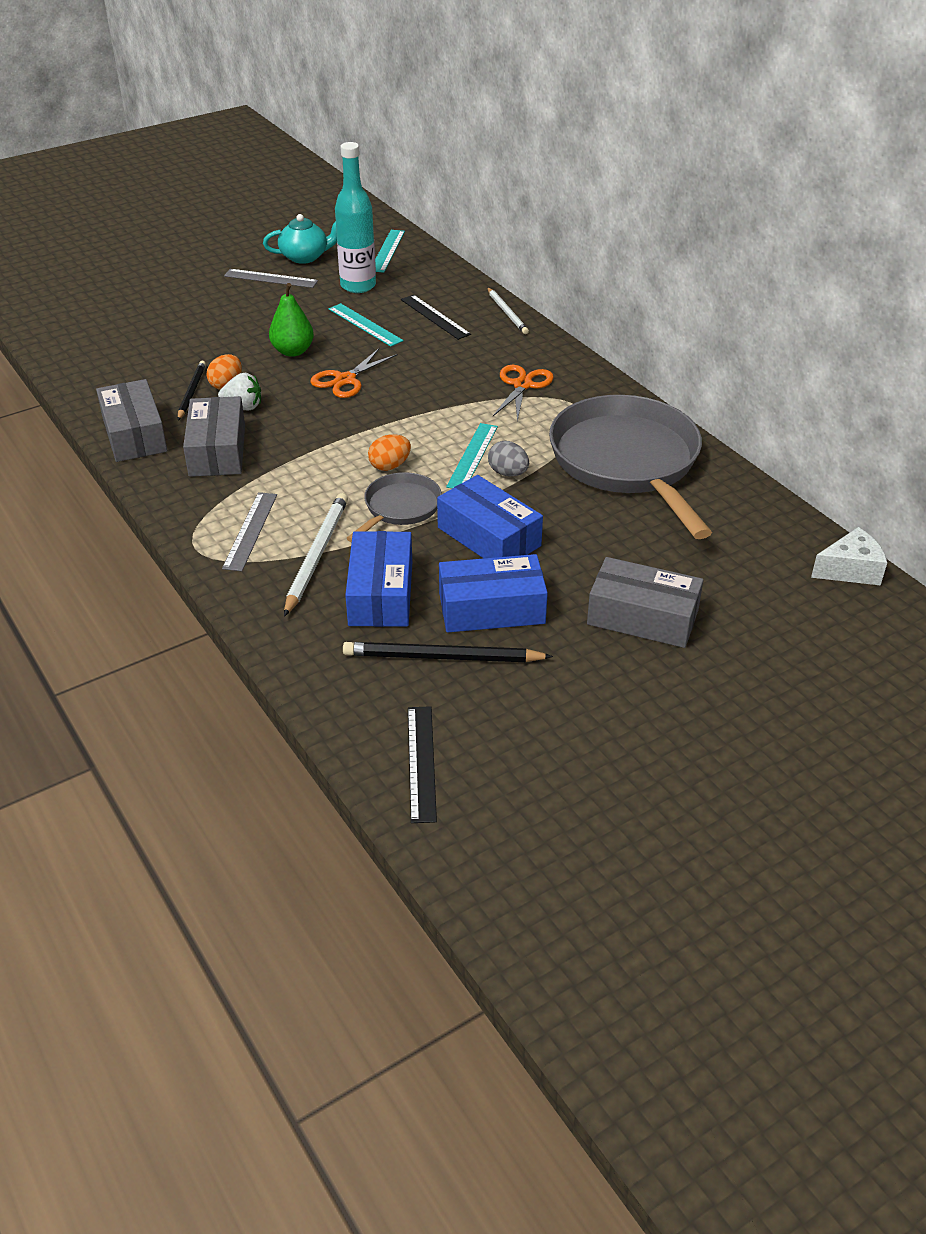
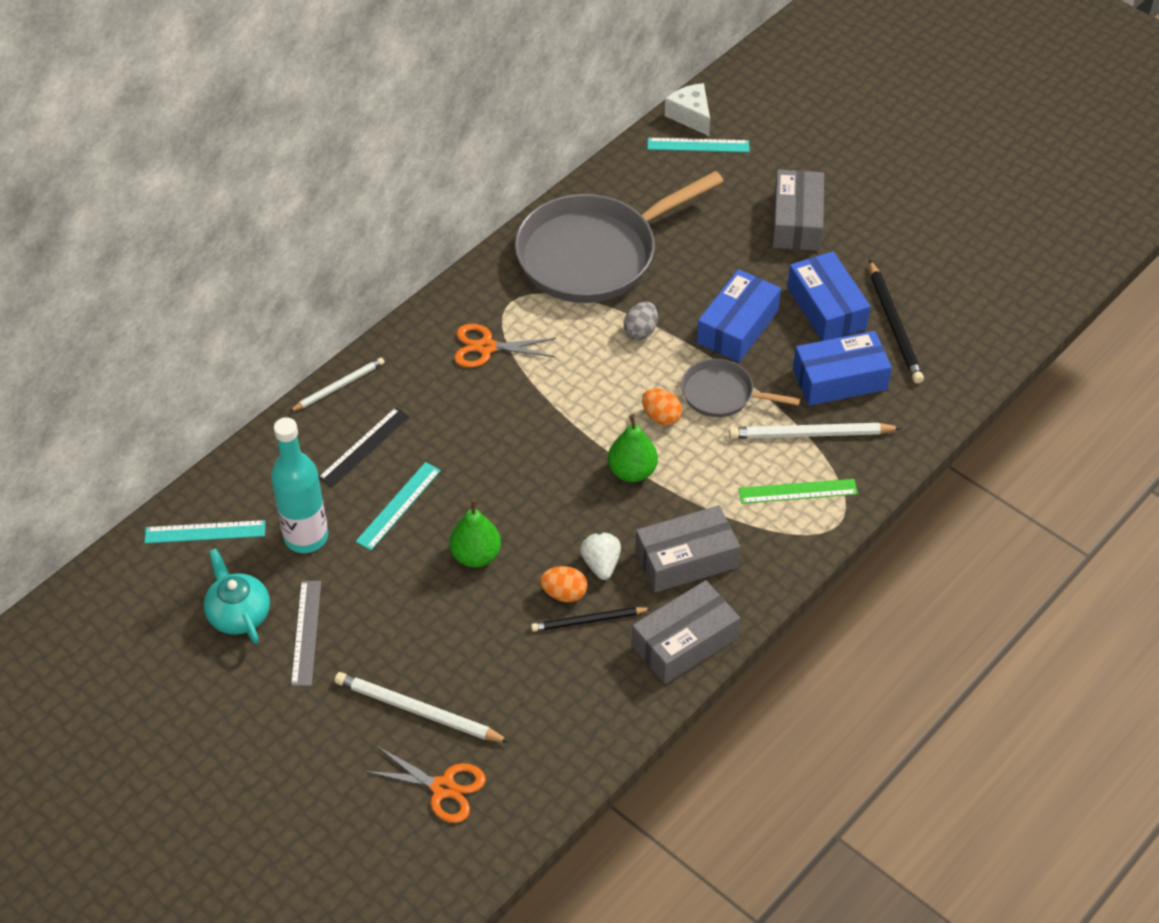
camera: 105 degrees left, 10 degrees up
(169, 312) = (418, 711): none -> white pencil
(250, 531) = (798, 491): grey ruler -> green ruler
(333, 439) = (632, 471): none -> green pear
(345, 380) = (521, 492): orange scissors -> orange scissors (443, 788)
(421, 762) = (1002, 314): black ruler -> none
(473, 456) = (623, 360): turquoise ruler -> turquoise ruler (698, 145)

